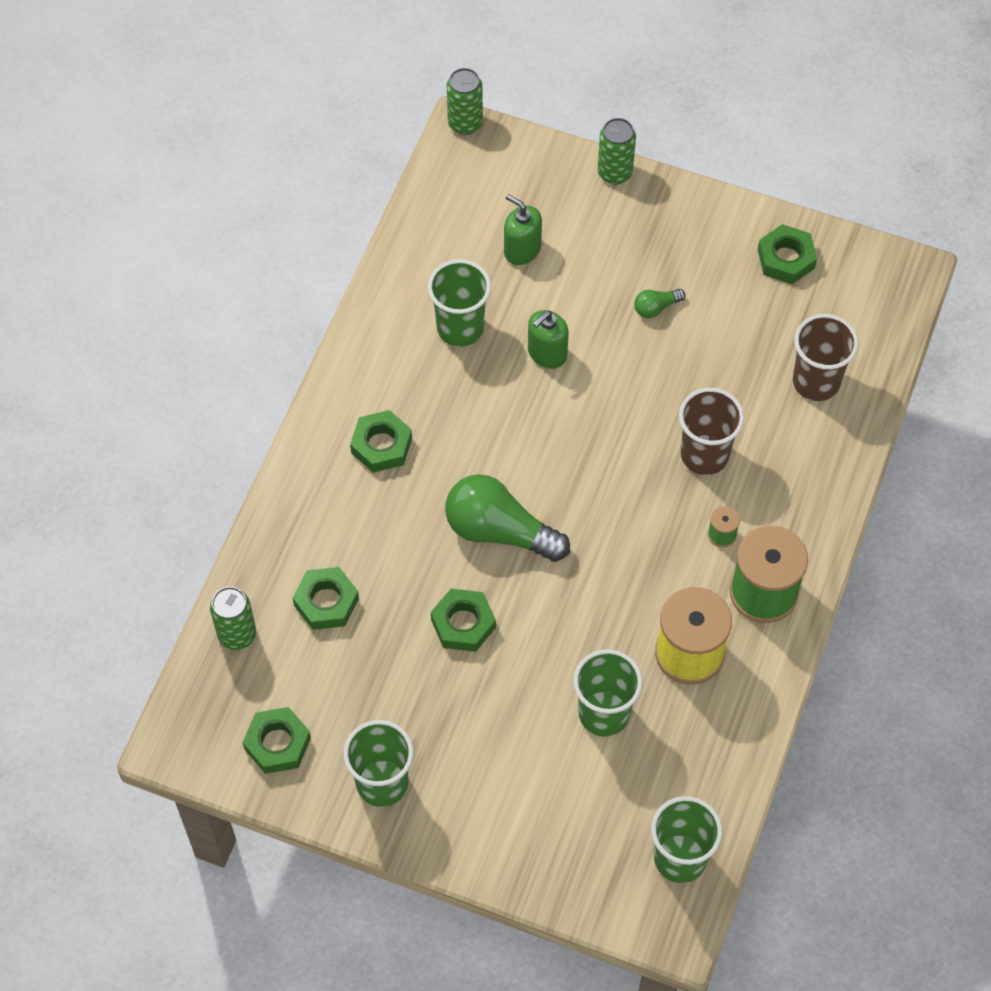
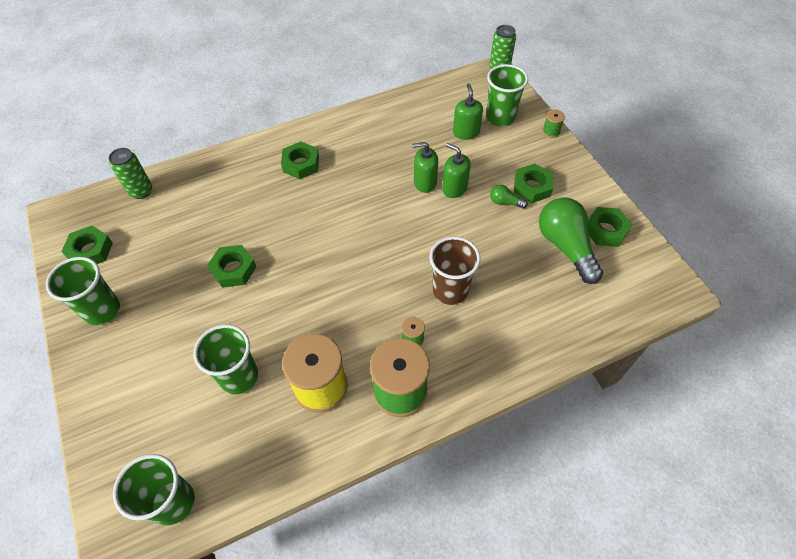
camera: 45 degrees right, 5 degrees down
(326, 602) = (192, 208): green nut -> green nut (532, 187)
(460, 328) = (397, 143): green cup -> green cup (500, 118)
(499, 531) = (304, 242): green light bulb -> green light bulb (565, 246)
(586, 334) = (454, 188): none -> green soap dispenser
(614, 173) = (551, 132): green can -> green spool
(816, 382) = (557, 303): brown cup -> none

